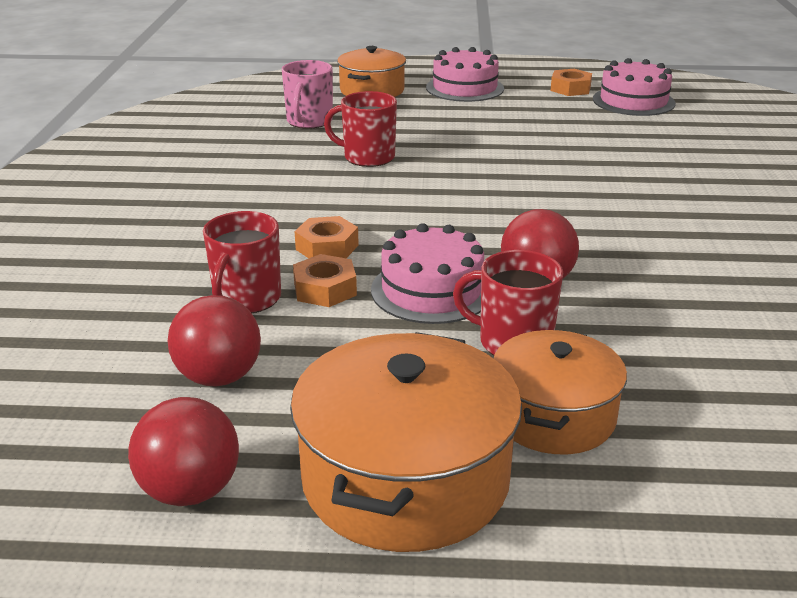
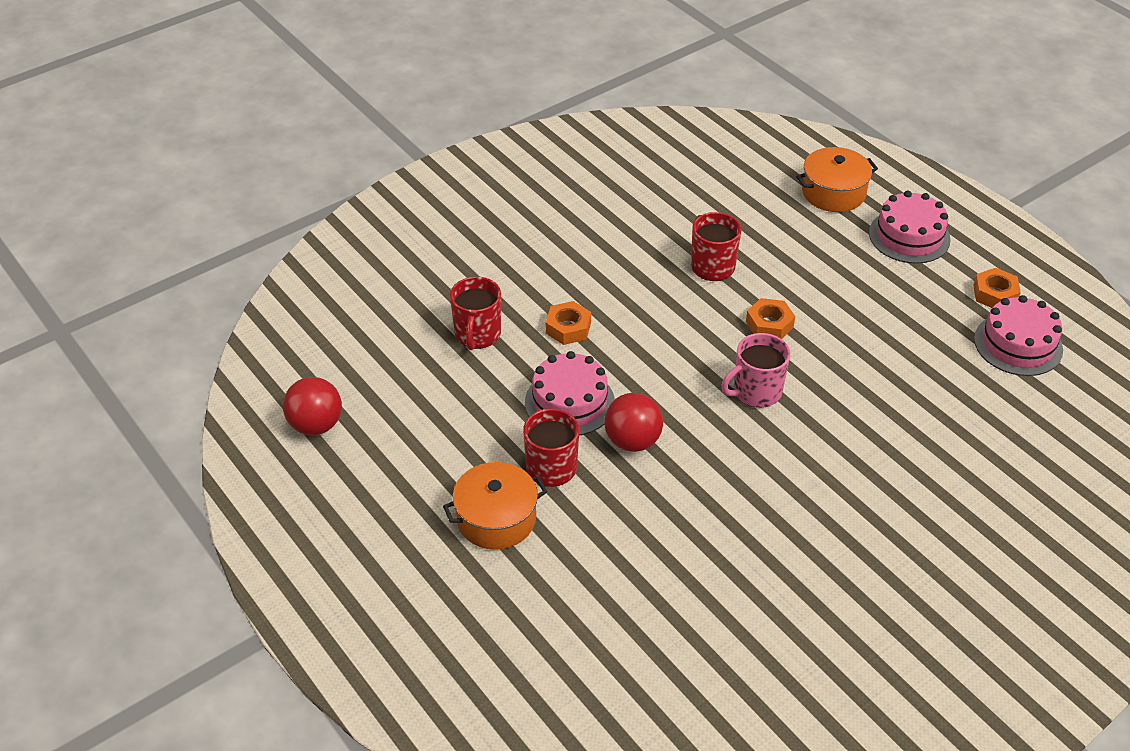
camera: 50 degrees right, 15 degrees up
(219, 377) = (401, 375): red ball -> none
(246, 299) = (477, 335): red mug -> red mug turned 60 degrees counterclockwise
(309, 121) = (733, 201): pink mug -> pink mug (756, 392)
(325, 289) = (521, 358): orange nut -> orange nut (769, 324)
(405, 478) = (392, 491): orange pot -> none

